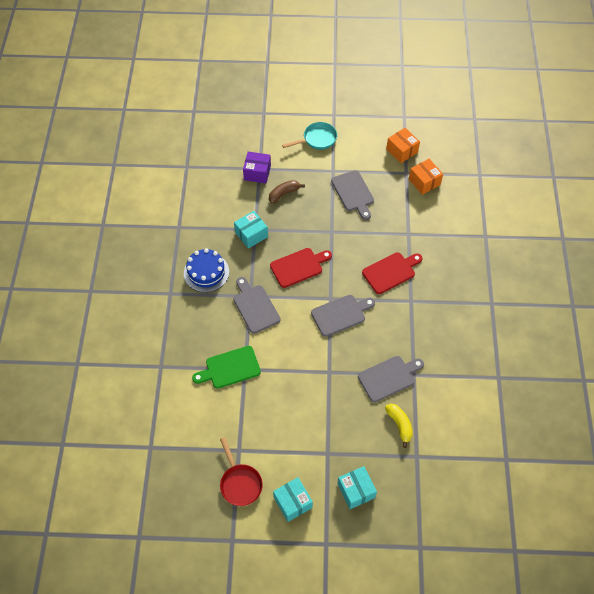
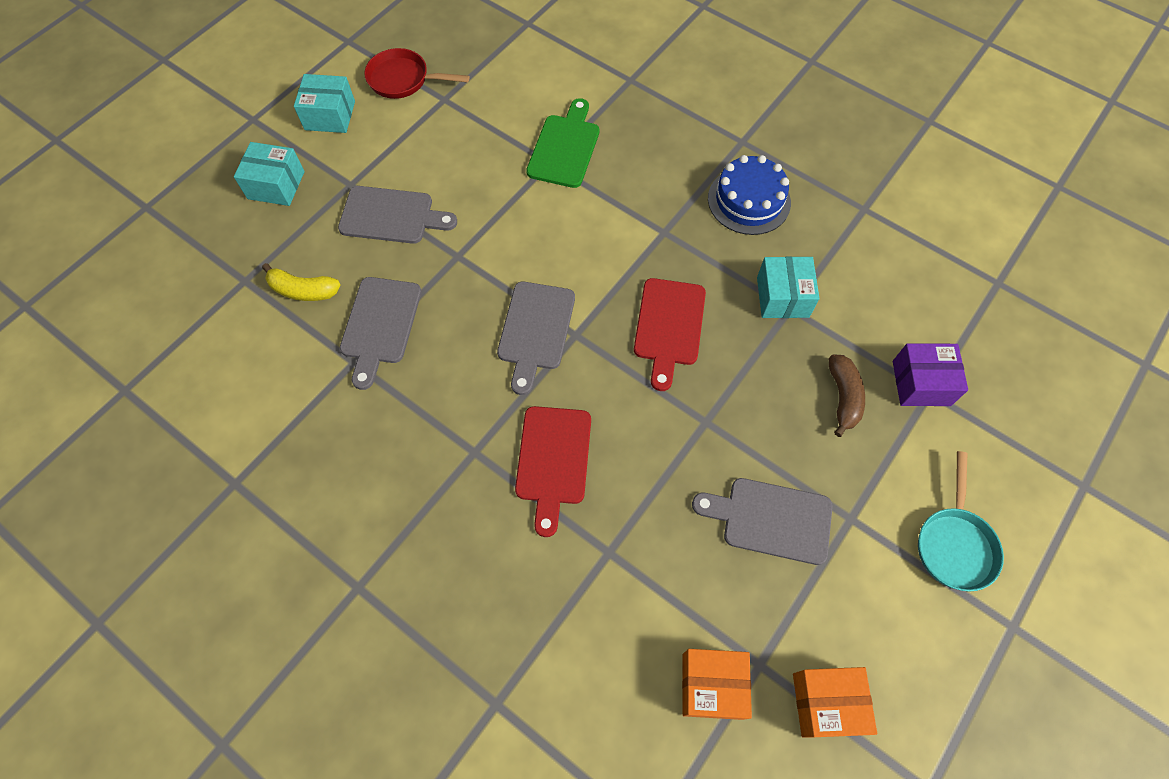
camera: 125 degrees right, 5 degrees up
(255, 307) = (640, 228): grey cutting board -> grey cutting board (391, 216)
(257, 173) = (921, 383): purple box -> purple box turned 45 degrees clockwise

